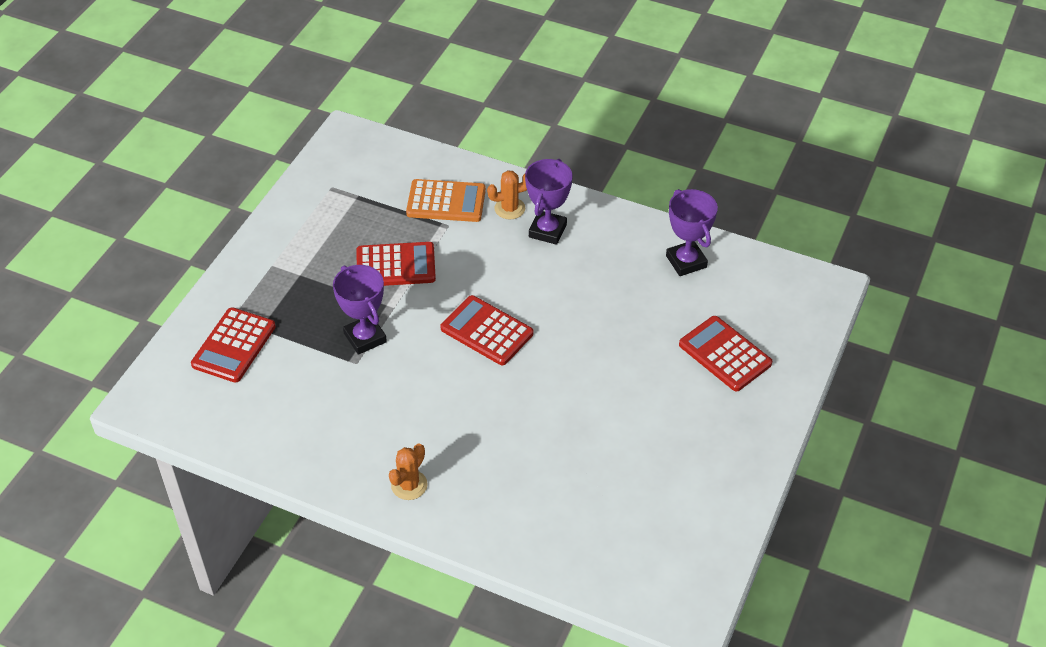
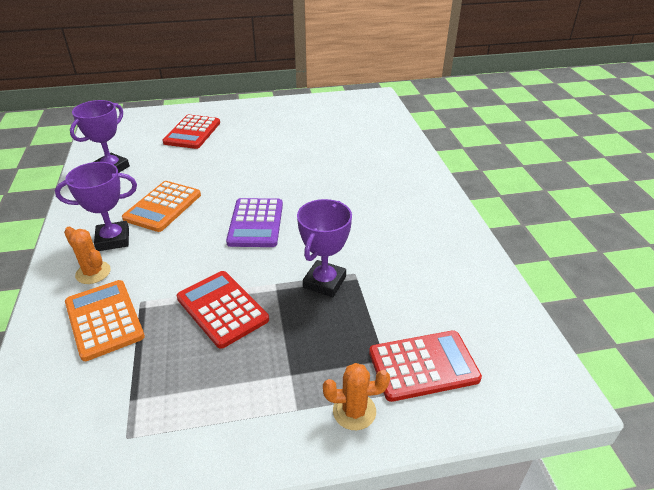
camera: 125 degrees left, 10 degrees down
(409, 485) = (421, 197): orange cactus -> orange cactus (354, 411)
(487, 331) = (256, 223): red calculator -> purple calculator
(574, 277) = (163, 207): none -> orange calculator

